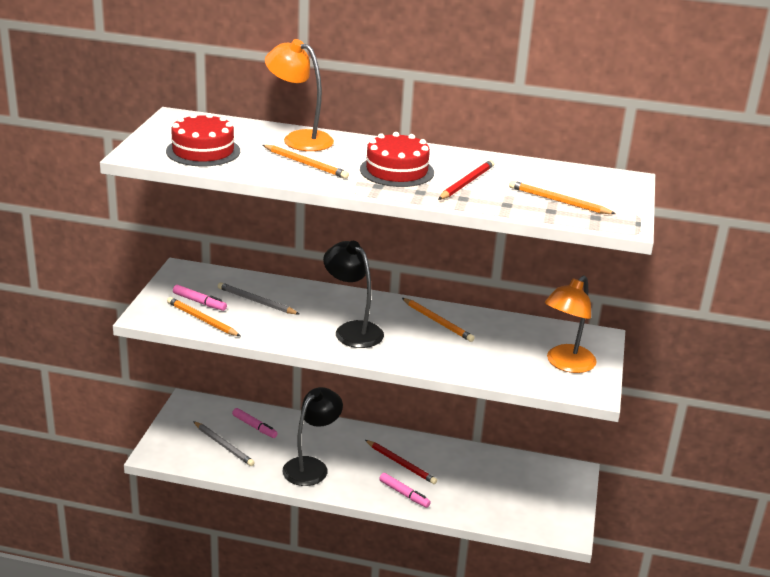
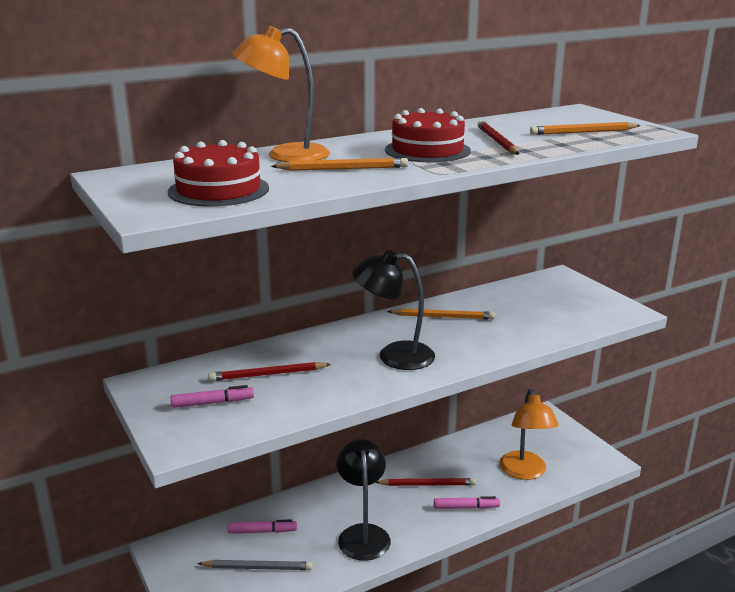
camera: 40 degrees left, 5 degrees down
(202, 319) = (244, 417): orange pencil -> none
(256, 301) = (268, 375): grey pencil -> red pencil
(565, 364) = (578, 303): orange lamp -> orange lamp (525, 472)

